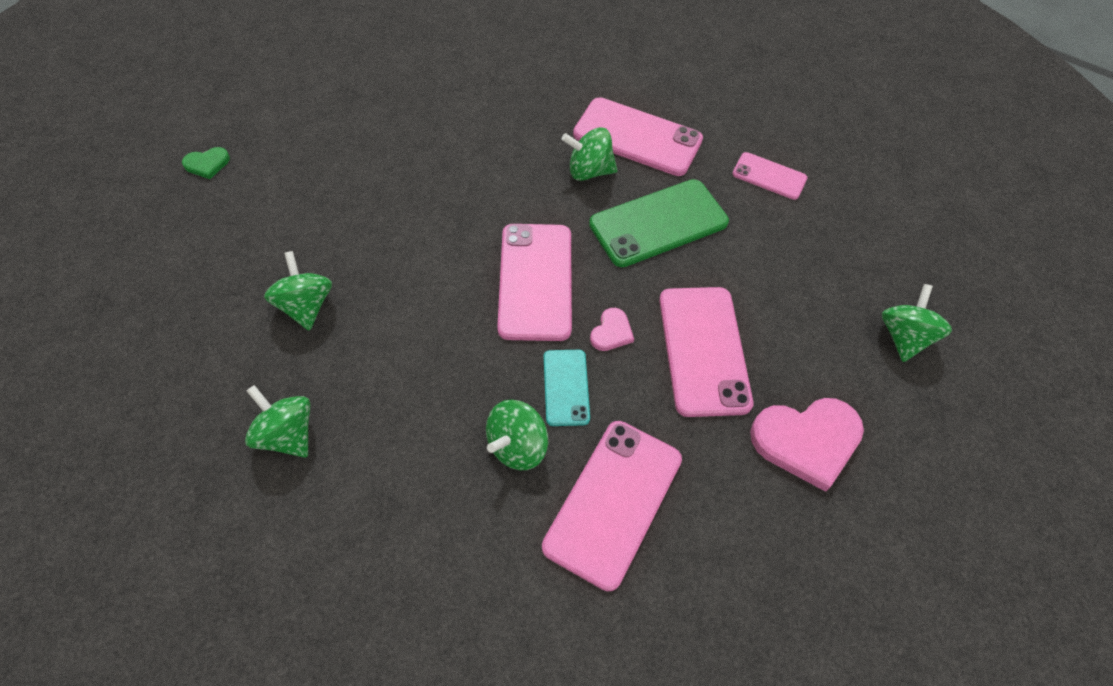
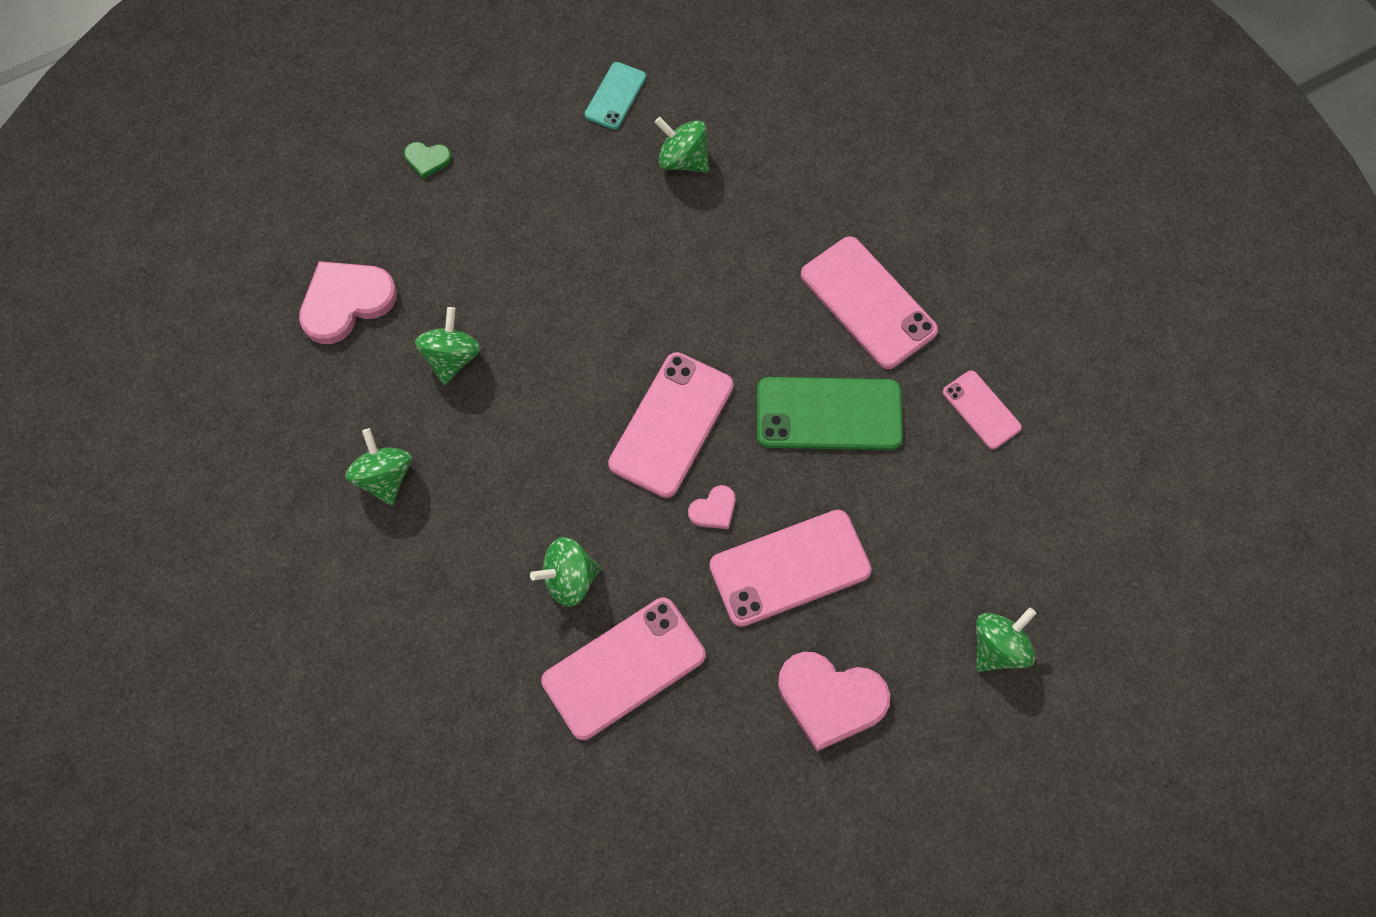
camera: 30 degrees right, 10 degrees up
(177, 299) = (346, 302): none -> pink heart
(566, 387) = (641, 544): turquoise phone -> turquoise phone (615, 96)
(589, 171) = (793, 323): green spinning top -> green spinning top (683, 160)
(703, 350) = (790, 568): pink phone -> pink phone turned 45 degrees clockwise

